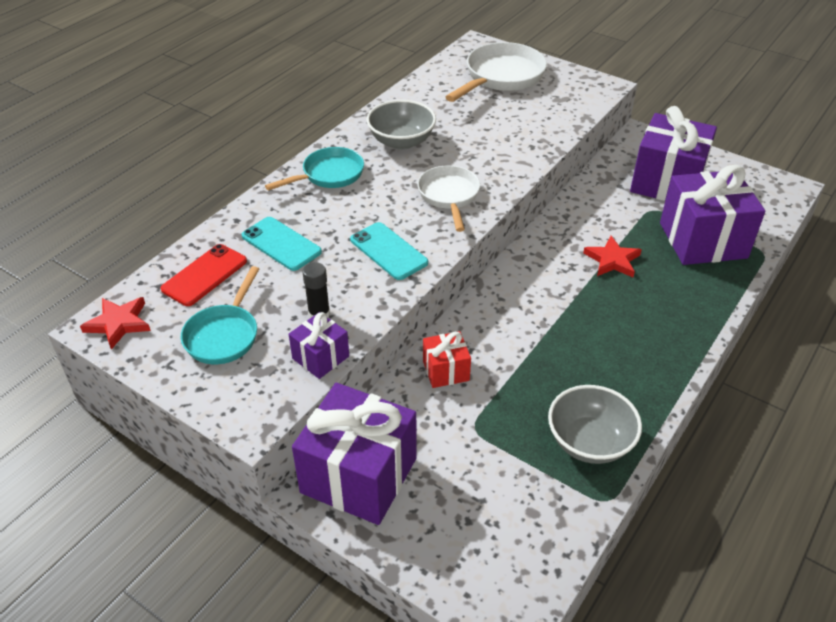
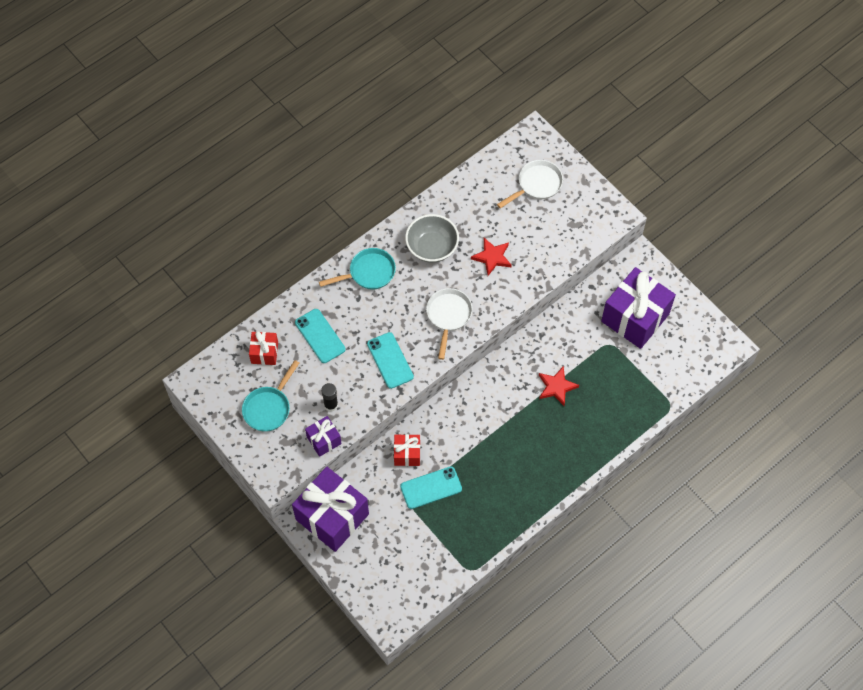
camera: 15 degrees right, 20 degrees up
(118, 323) = (206, 382): red star -> red star (492, 257)
(204, 275) = (264, 353): red phone -> red gift
(497, 404) = (431, 487): none -> turquoise phone
(501, 77) = (537, 185): white pan -> white pan, size x0.66
(589, 442) = (477, 529): grey bowl -> none
(702, 240) = (632, 384): purple gift -> none

